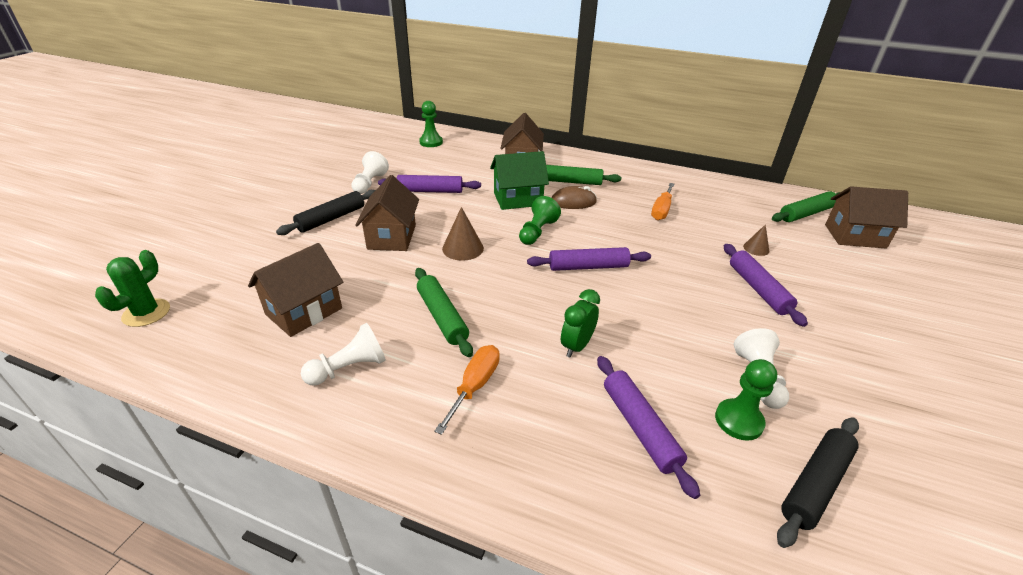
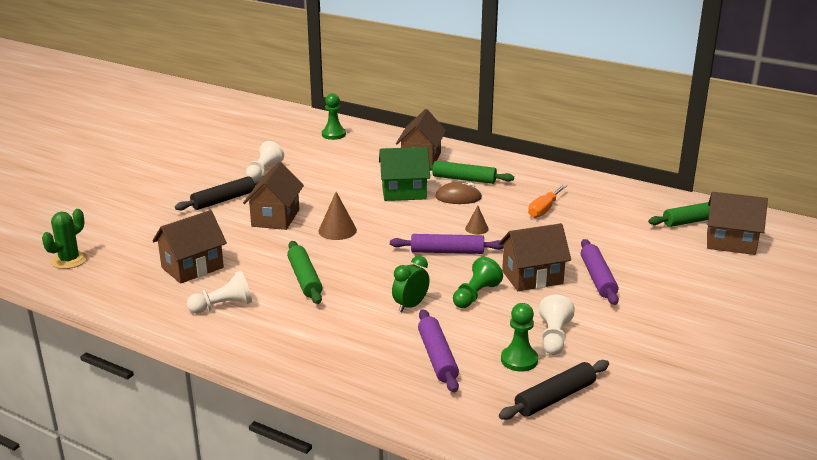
camera: 10 degrees right, 10 degrees down
(430, 191) = (320, 181): purple rolling pin -> none
(475, 386) = (318, 324): orange screwdriver -> none
(537, 232) = (411, 221): green pawn -> green pawn (475, 295)
(691, 294) = (532, 277): none -> brown house
(756, 248) = (619, 247): brown cone -> brown cone (476, 228)

